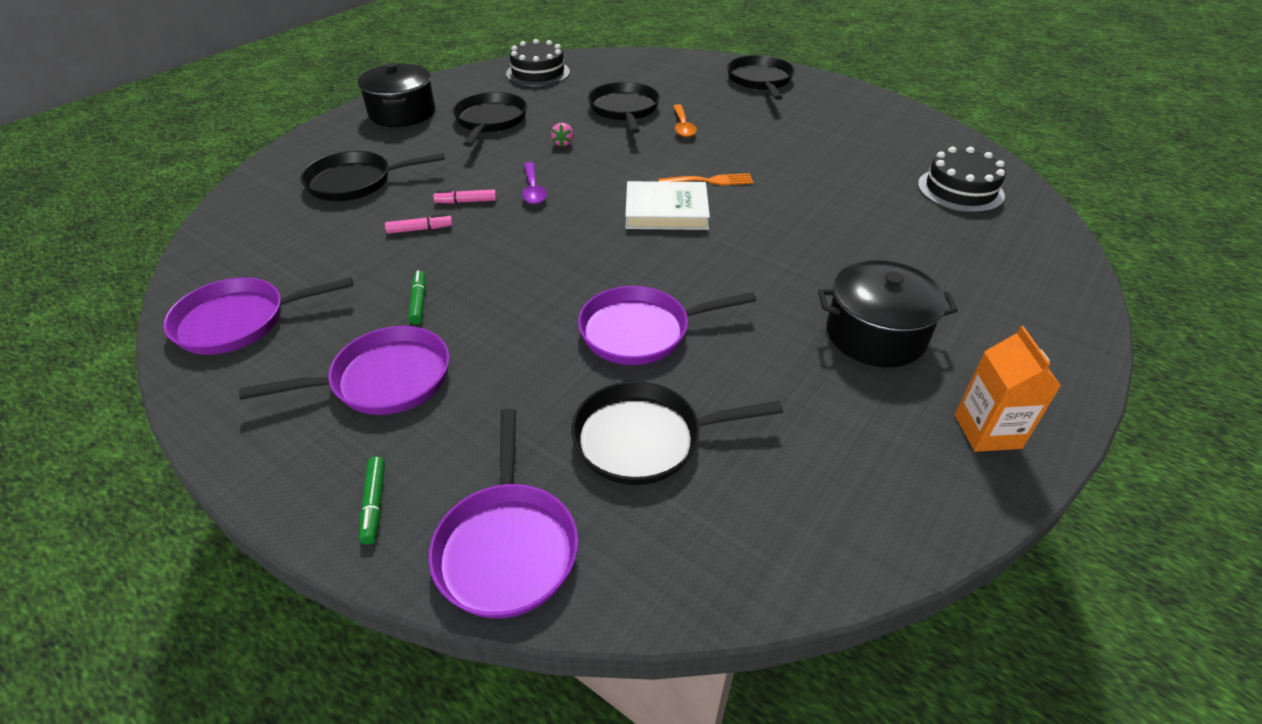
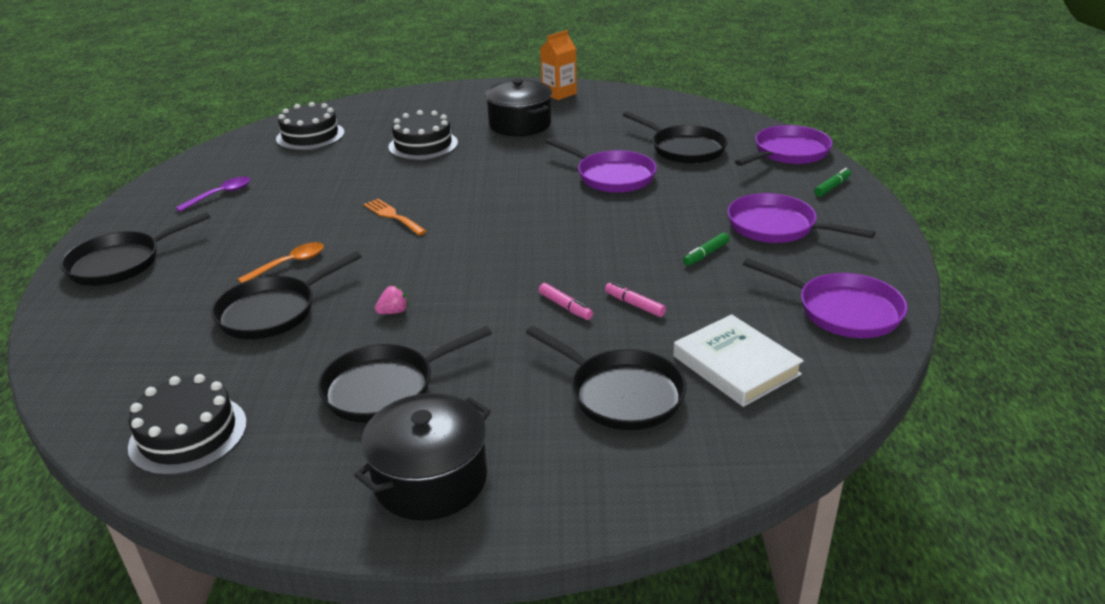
camera: 125 degrees left, 10 degrees down
(533, 189) = (503, 284): purple spoon -> purple spoon (220, 195)
(666, 211) = (463, 216): white book -> white book (736, 365)
(869, 244) = (423, 145): none -> black cake

